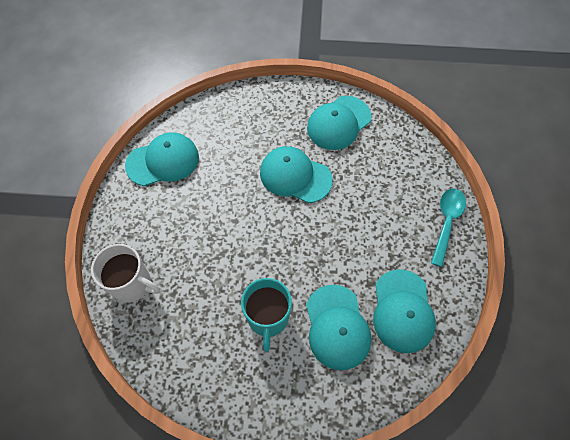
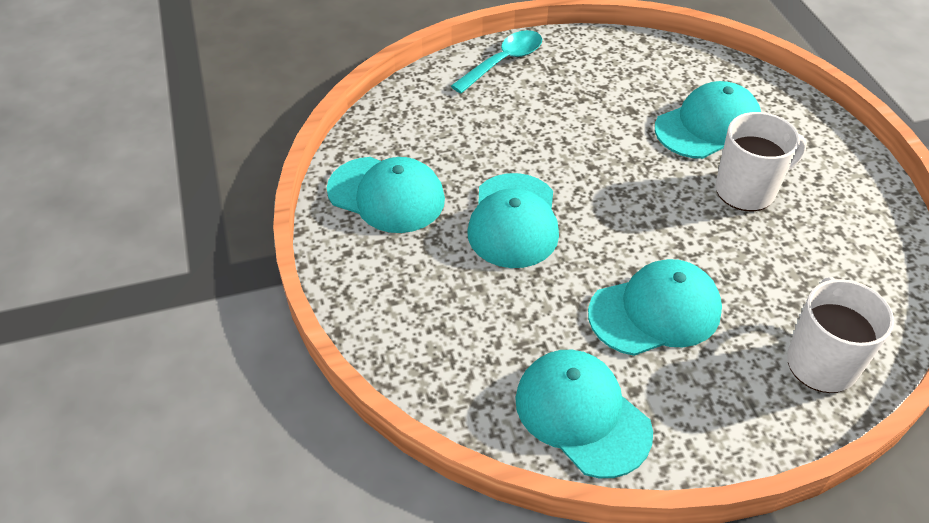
camera: 110 degrees left, 15 degrees down
(268, 318) = (746, 190): turquoise mug -> white mug
(402, 311) = (647, 78): turquoise cap -> turquoise cap (655, 311)
(446, 222) = (503, 62): turquoise spoon -> turquoise spoon turned 135 degrees clockwise

